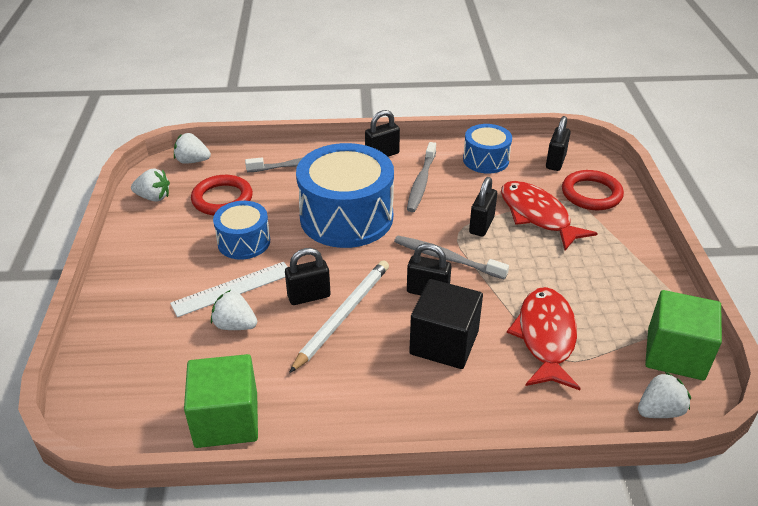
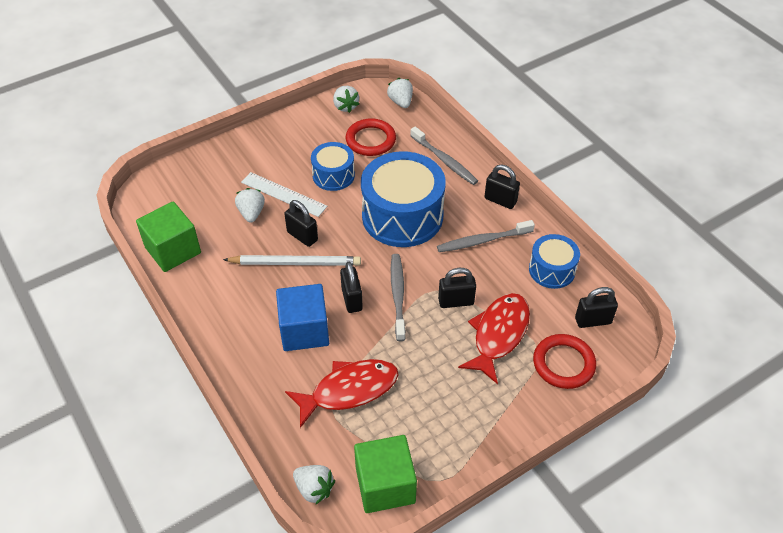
camera: 60 degrees right, 10 degrees up
(444, 343) = (304, 330): black cube -> blue cube

